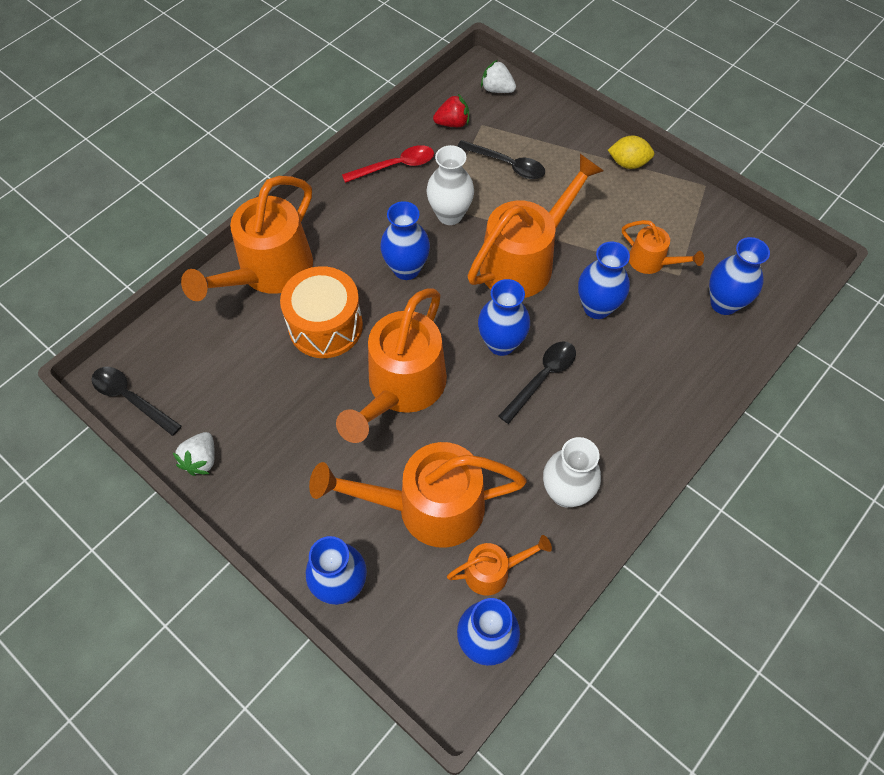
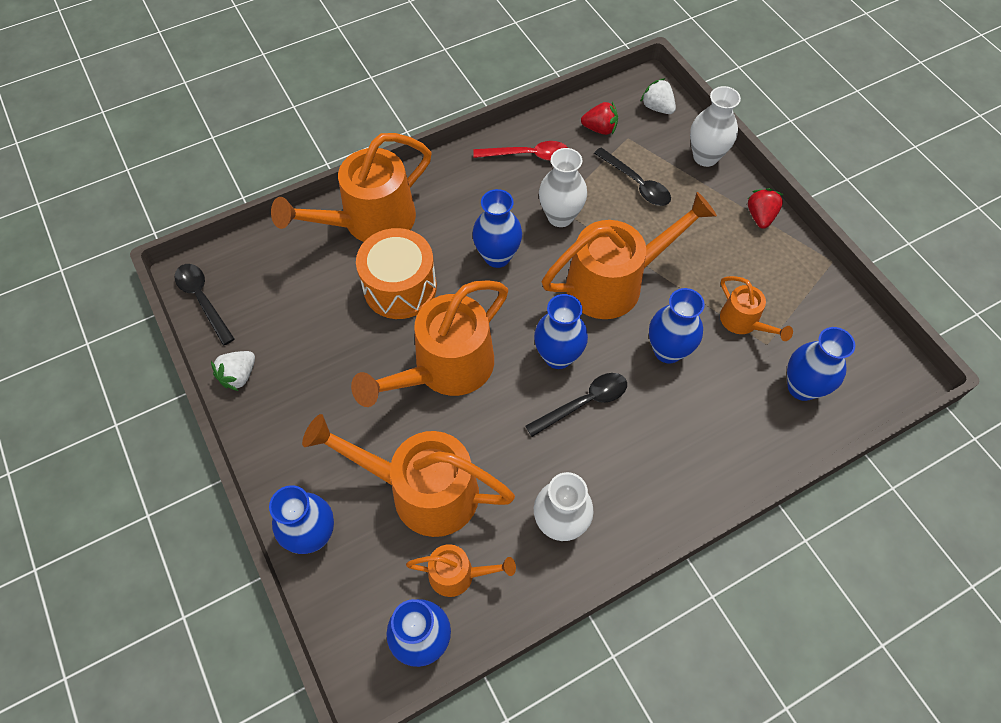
camera: 20 degrees right, 0 degrees up
(558, 123) = (705, 157): none -> white vase
(628, 163) = (760, 216): yellow lemon -> red strawberry

